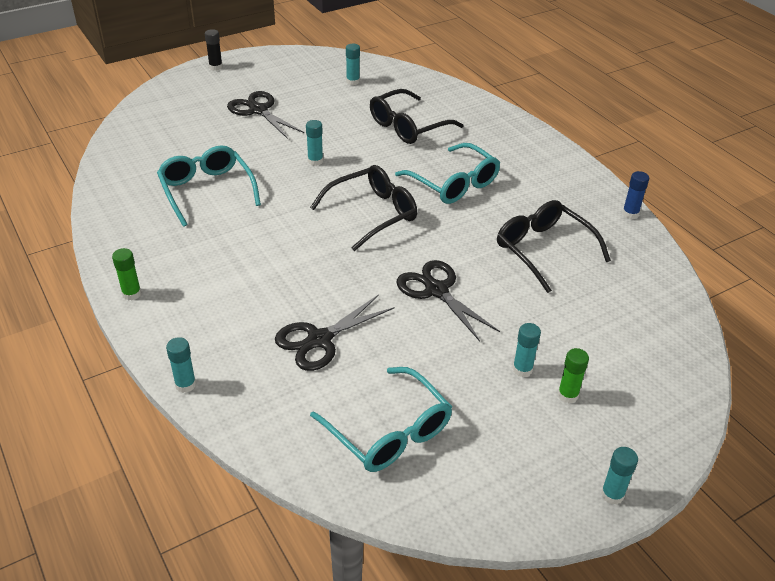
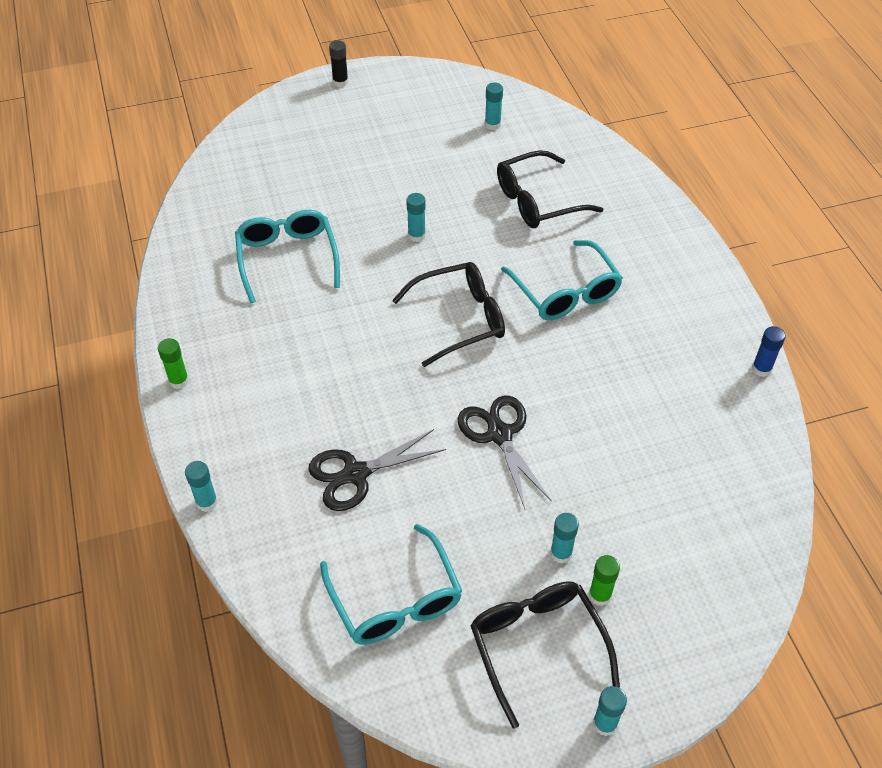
camera: 15 degrees right, 10 degrees up
(258, 110) = (372, 153): black scissors -> none
(543, 250) = (639, 402): black glasses -> black glasses (537, 645)

